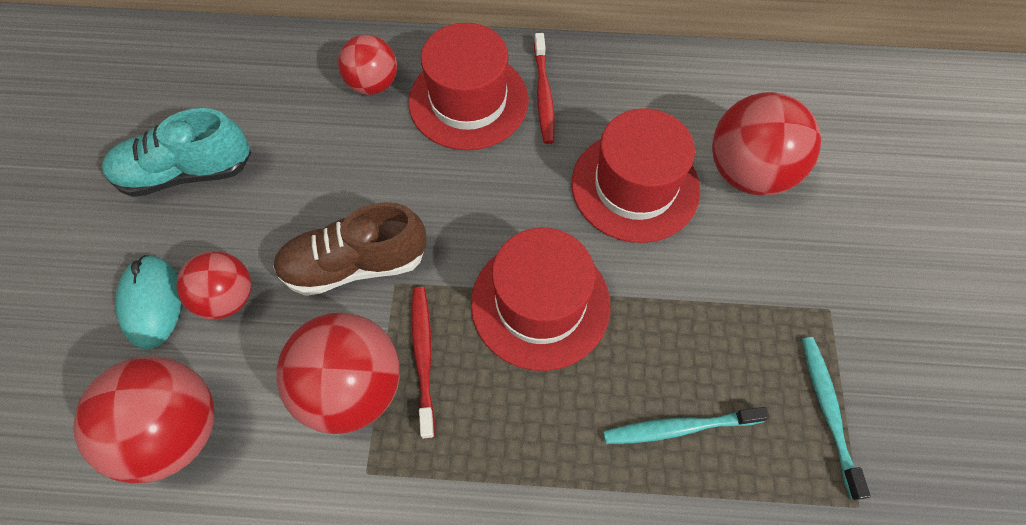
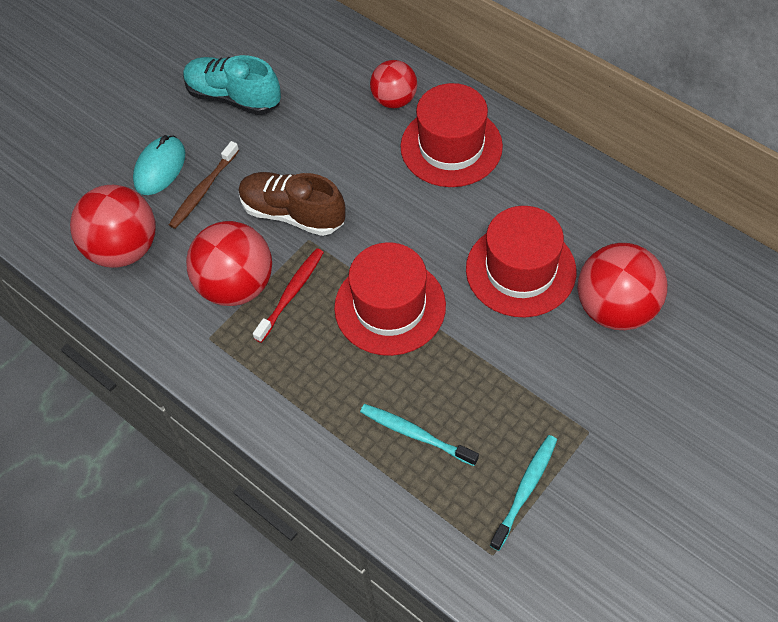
camera: 40 degrees right, 5 degrees down
(227, 298) = (203, 190): red ball -> brown toothbrush
(543, 94) = (509, 170): red toothbrush -> none

